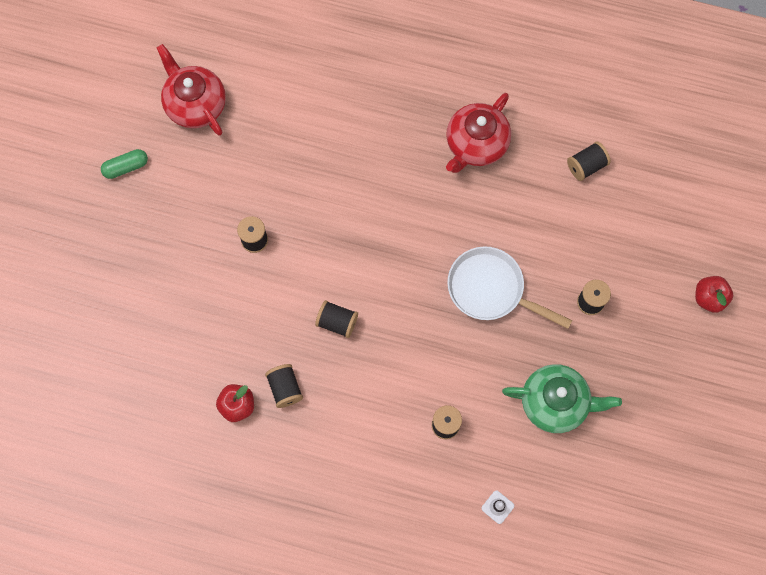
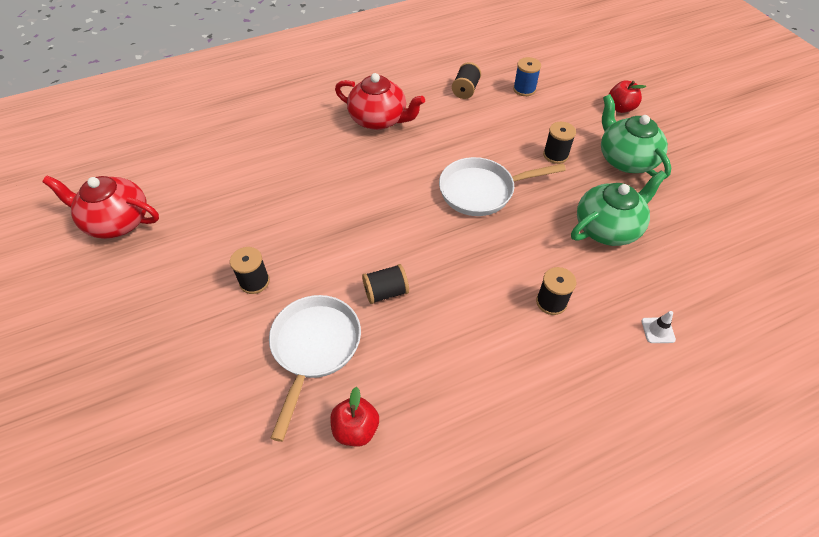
camera: 40 degrees left, 20 degrees down
(126, 167) = (75, 306): green capsule -> none
(255, 328) = (314, 348): none -> white pan
(285, 388) = (388, 377): black spool -> none
(476, 144) = (379, 119): red teapot -> red teapot turned 60 degrees counterclockwise
(642, 207) = (524, 89): none -> blue spool
(646, 354) = (625, 159): none -> green teapot

